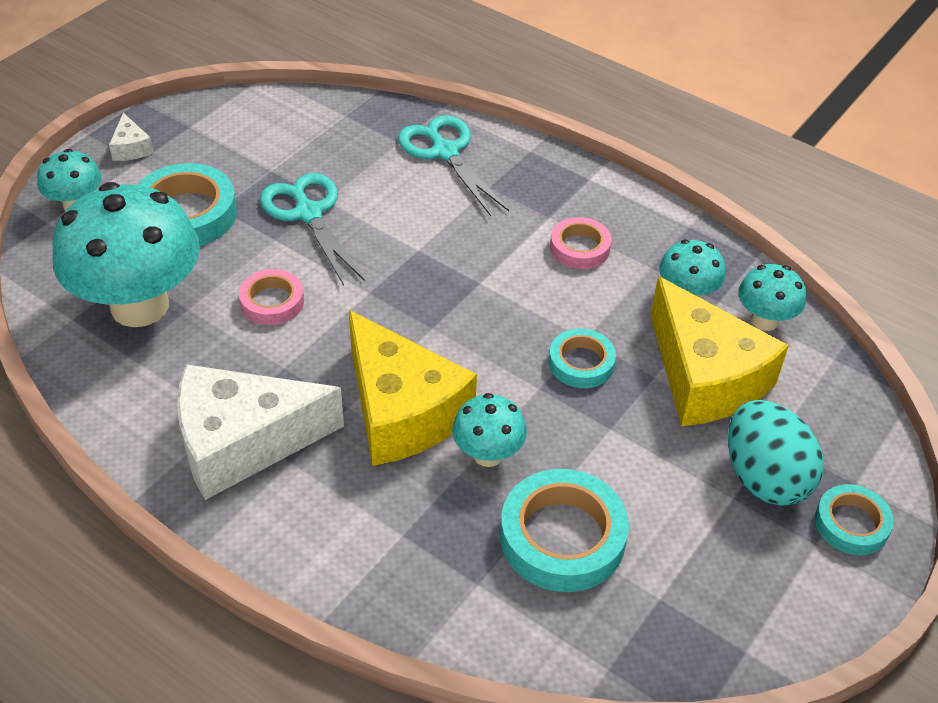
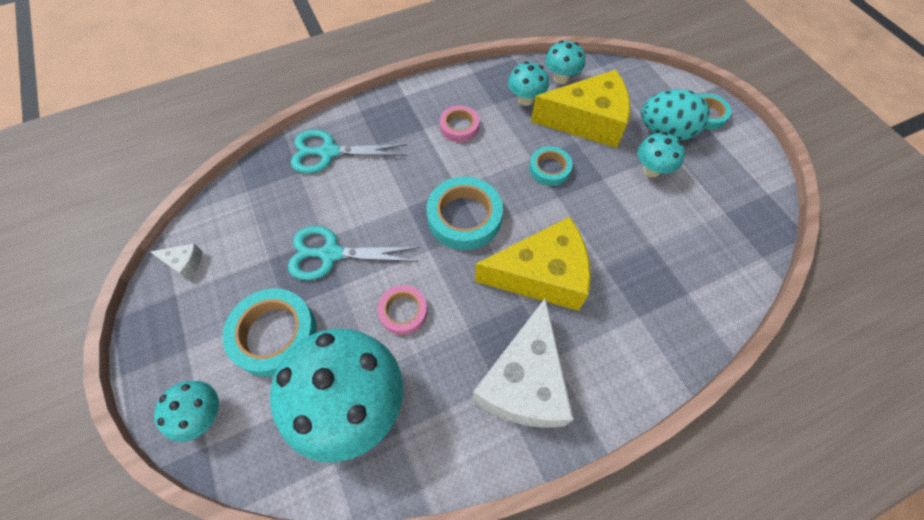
camera: 60 degrees left, 15 degrees up
(131, 148) = (166, 347): white cheese -> white cheese (184, 263)
(488, 454) = (597, 245): turquoise mushroom -> turquoise mushroom (651, 170)
(562, 537) = (671, 236): turquoise tape -> turquoise tape (464, 217)

